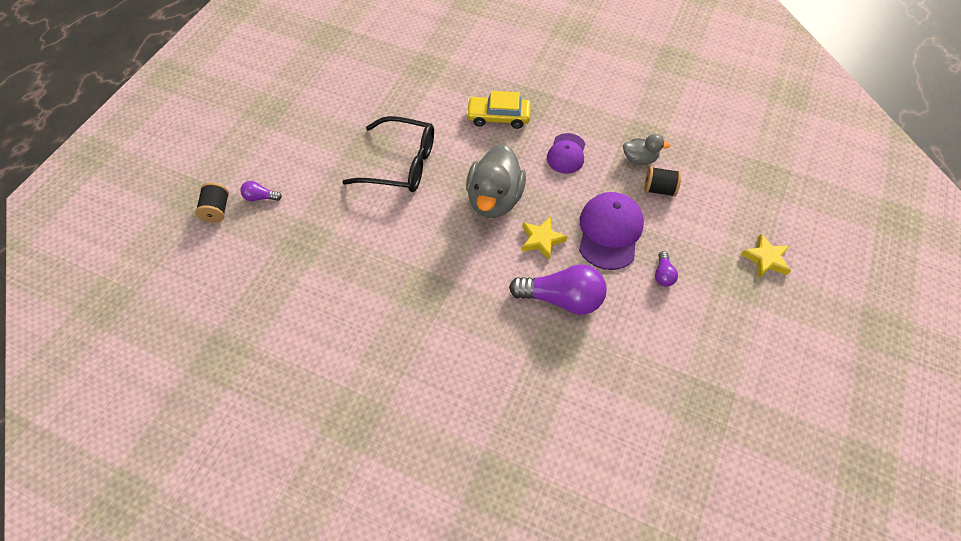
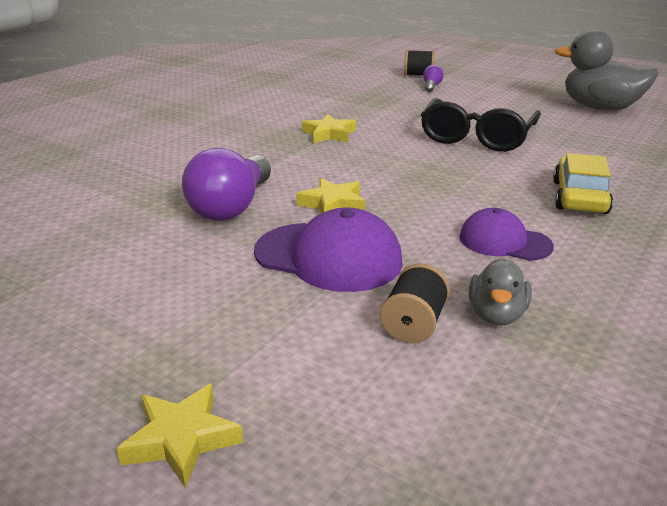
camera: 100 degrees right, 30 degrees down
(407, 263) = (329, 134): none -> yellow star
(494, 199) = (412, 181): grey duck -> grey duck (600, 108)
(663, 274) = (222, 292): purple light bulb -> none

